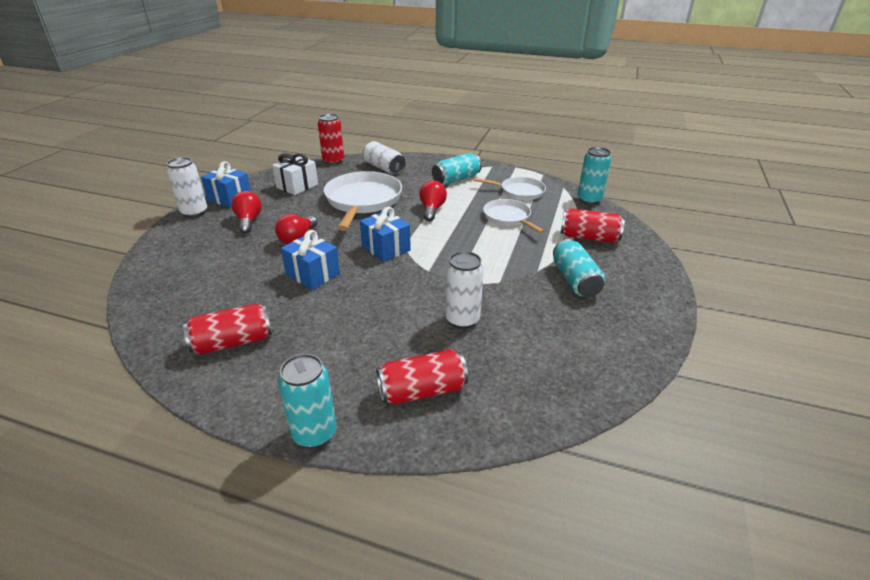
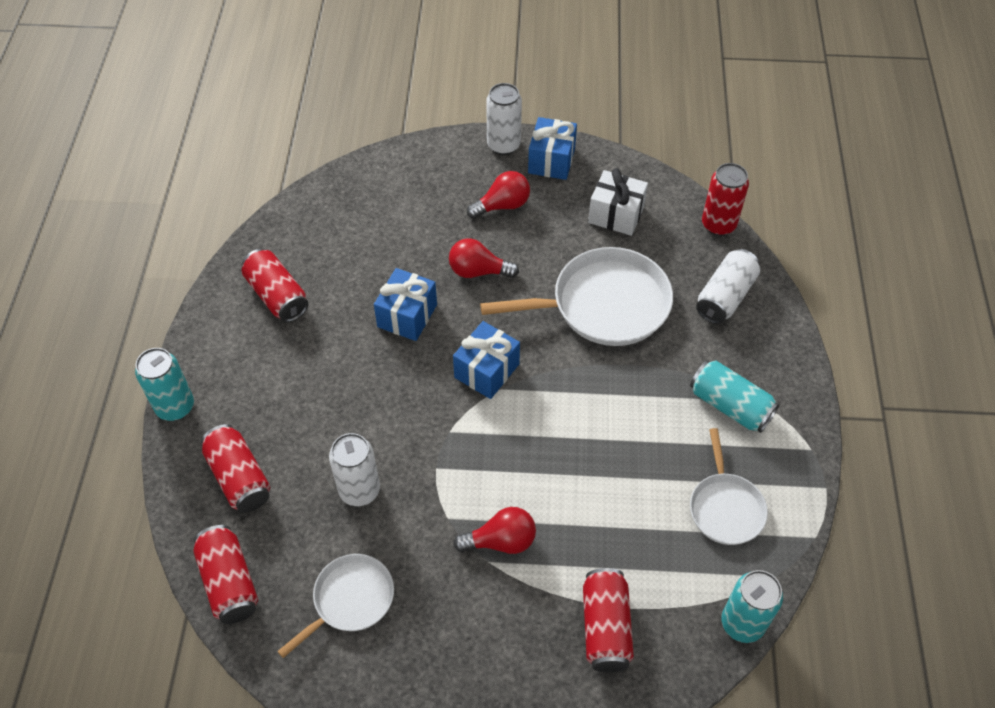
camera: 75 degrees right, 20 degrees up
(432, 209) = (612, 396): red light bulb -> red light bulb (501, 541)
(508, 217) = (627, 503): white pan -> white pan (350, 599)
(531, 409) = (229, 582): none -> red can
(575, 280) = (478, 612): turquoise can -> none

